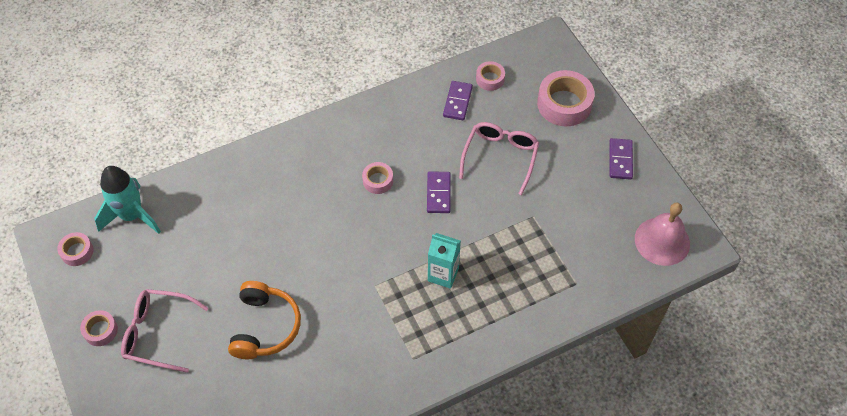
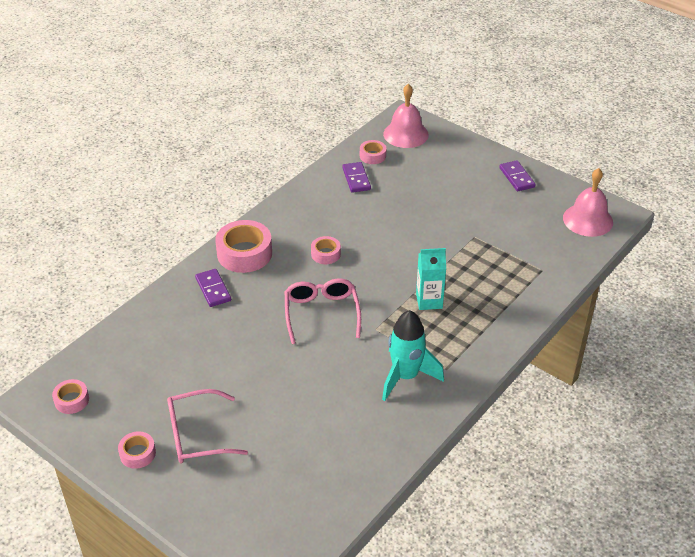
camera: 25 degrees left, 15 degrees down
(132, 216) = (110, 354): turquoise rocket -> turquoise rocket (405, 376)
(264, 327) = (297, 393): orange headphones -> none
(438, 193) = (385, 246): purple domino -> purple domino (213, 289)
(500, 157) = (419, 205): pink glasses -> pink glasses (321, 313)
(539, 63) = (405, 134): none -> pink bell
(564, 104) = (445, 154): pink tape -> pink tape (244, 253)

